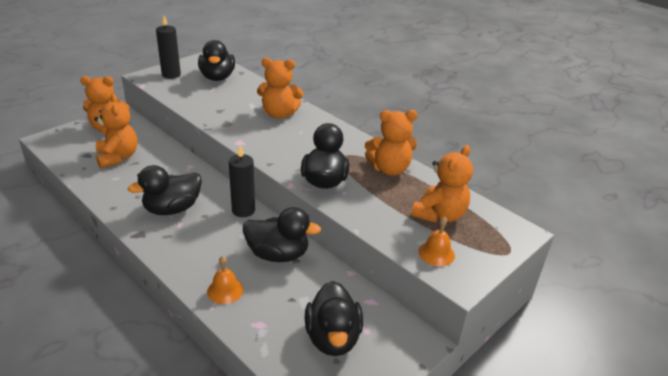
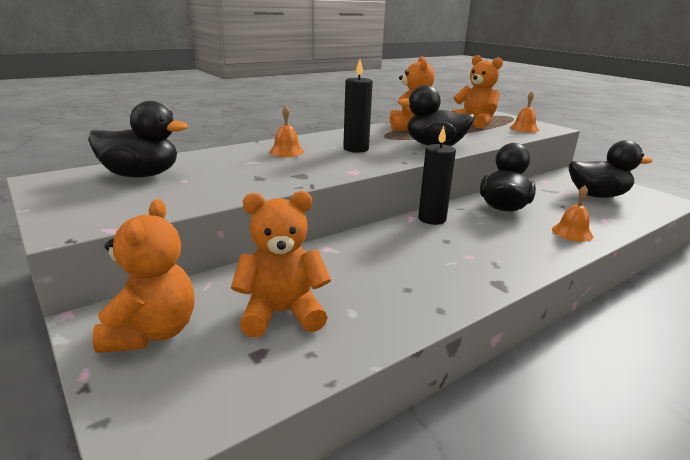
camera: 80 degrees left, 10 degrees down
(171, 75) = (90, 205): black candle -> black candle (356, 149)
(172, 209) = (436, 261): black duck -> none
(279, 114) = (286, 151): orange teddy bear -> orange bell

